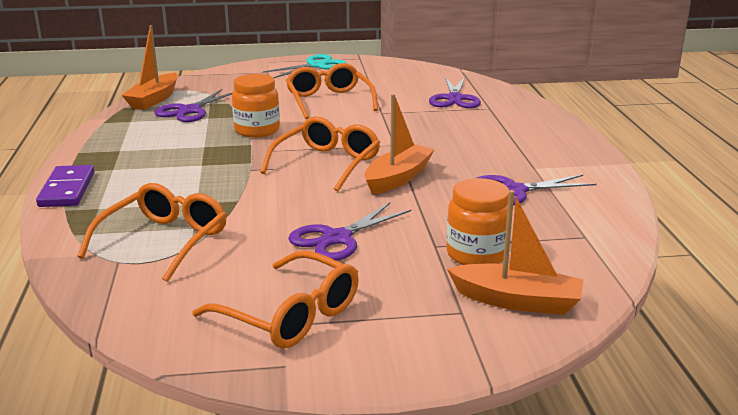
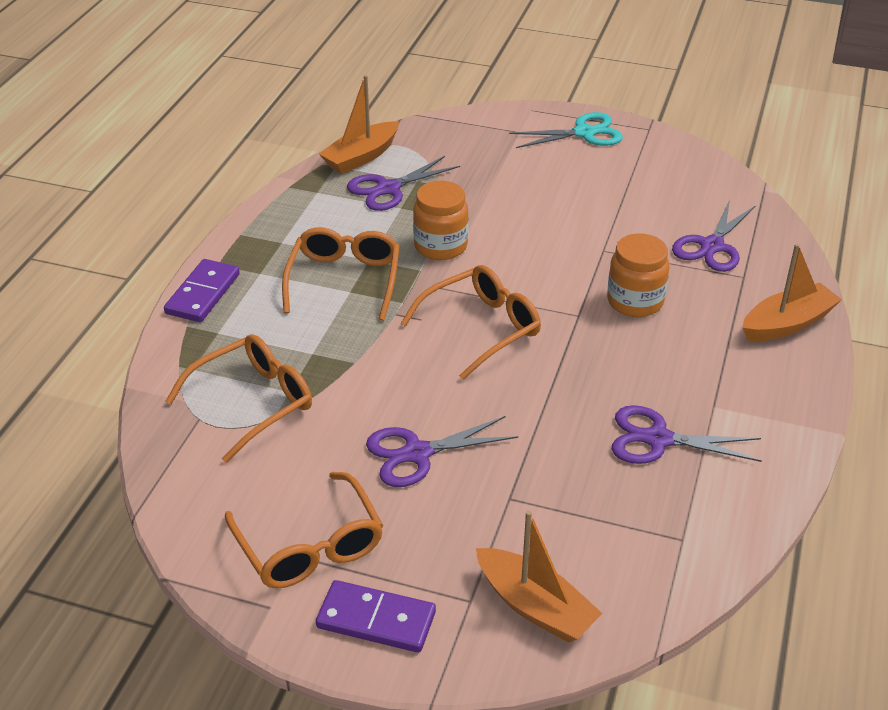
camera: 25 degrees right, 15 degrees up
(329, 101) = (555, 210): orange glasses -> orange glasses (344, 280)
(392, 346) = (376, 620): none -> purple domino
(398, 178) = (542, 377): orange boat -> orange boat (787, 324)
(476, 254) = (542, 526): orange jar -> orange jar (635, 301)

